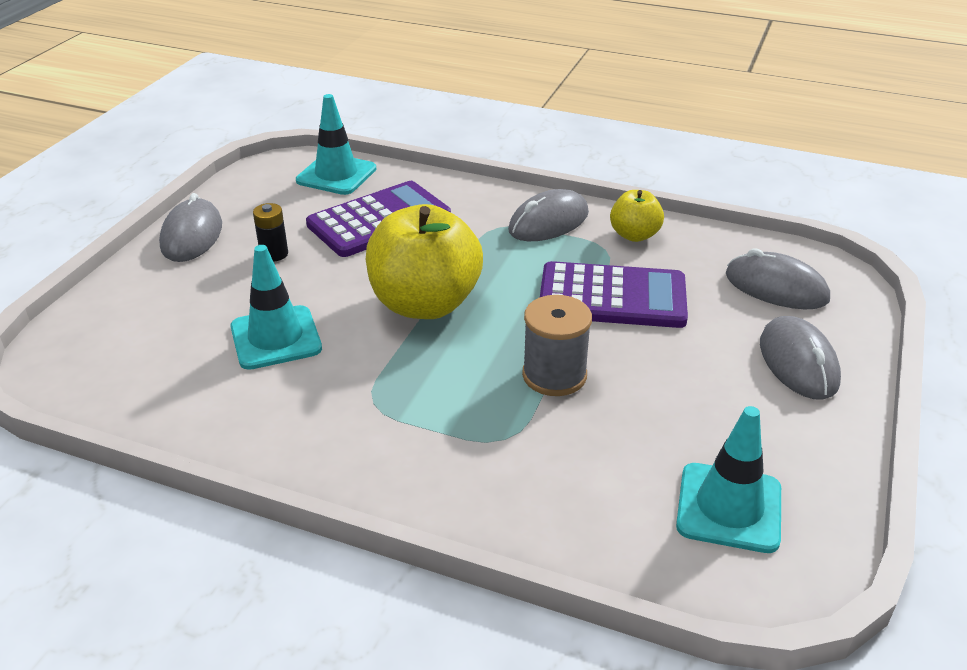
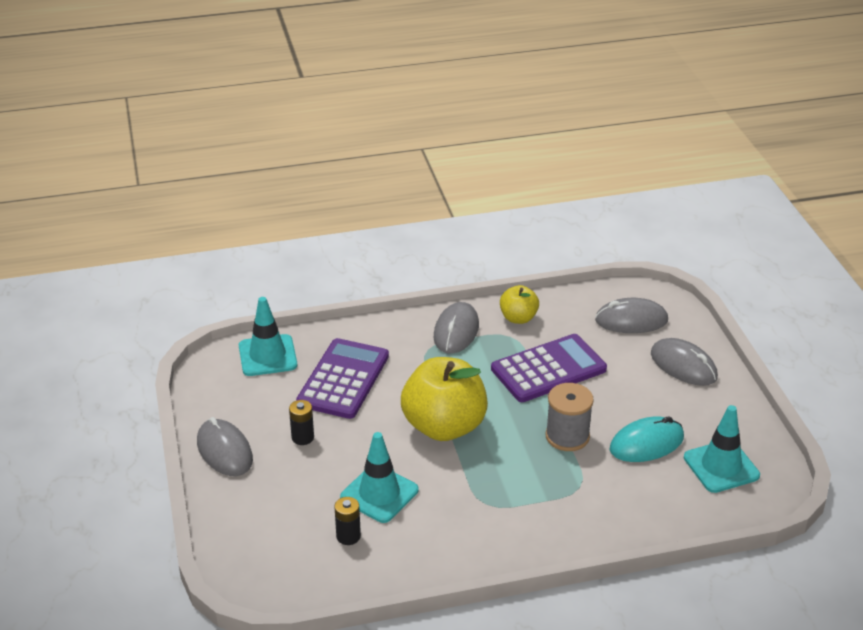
camera: 35 degrees left, 0 degrees up
(192, 364) = (348, 536): none -> black battery
(649, 429) = (646, 443): none -> turquoise mouse

